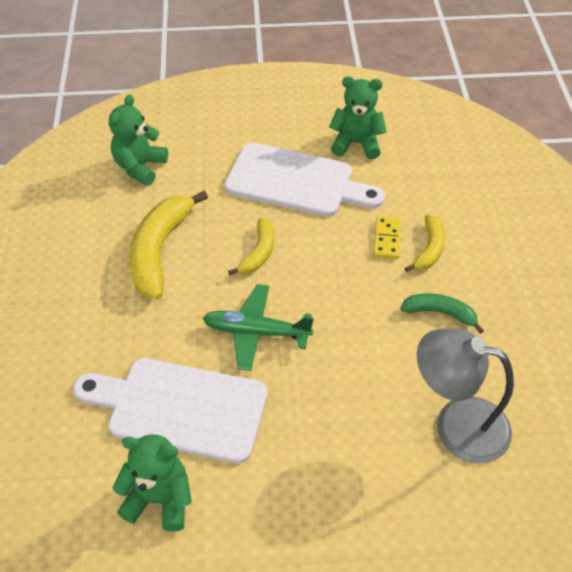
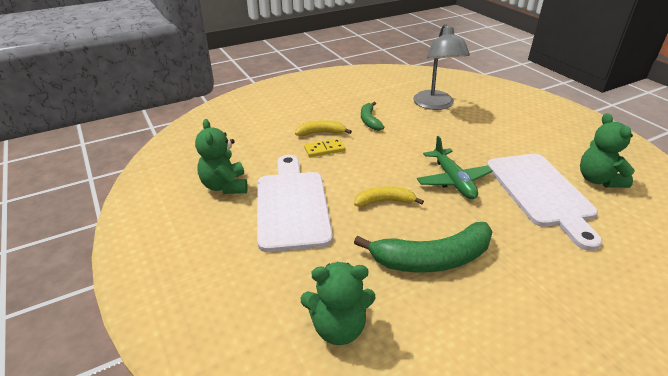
camera: 115 degrees left, 15 degrees down
(159, 250) = (432, 259): yellow banana -> green banana

